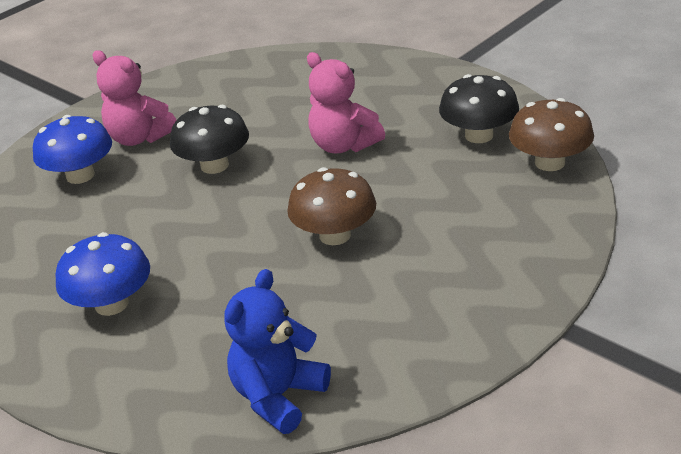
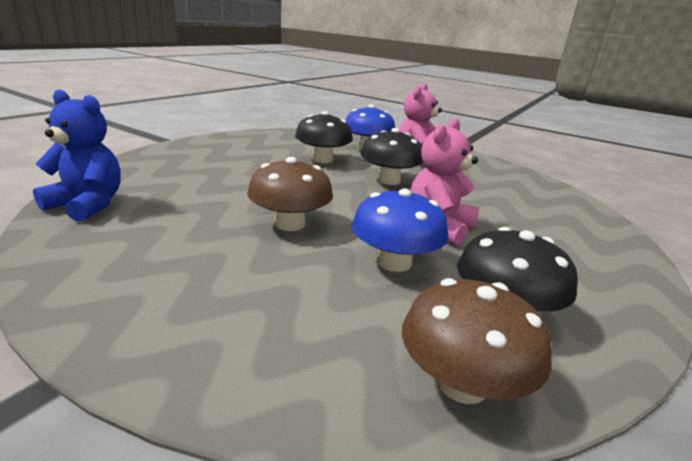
camera: 75 degrees right, 10 degrees down
(111, 304) = (227, 159): blue mushroom -> blue mushroom (394, 262)
(126, 216) = (322, 159): none -> black mushroom

